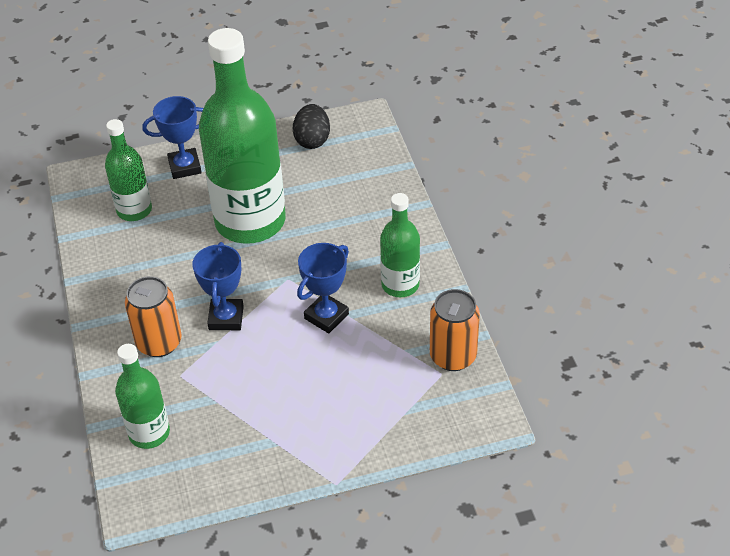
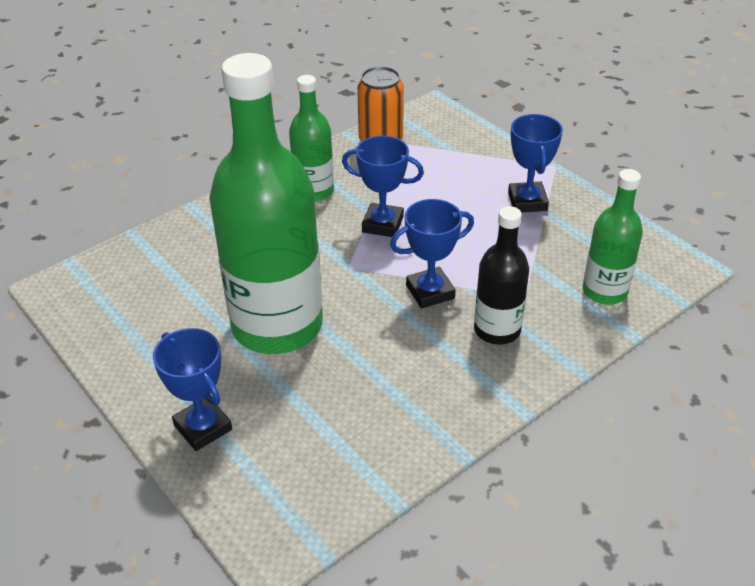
camera: 115 degrees left, 5 degrees down
(134, 210) = (309, 445): green bottle -> none
(159, 343) = (497, 330): orange can -> black bottle
(295, 433) = (527, 201): none -> blue trophy
(312, 140) = (109, 321): black egg -> none

